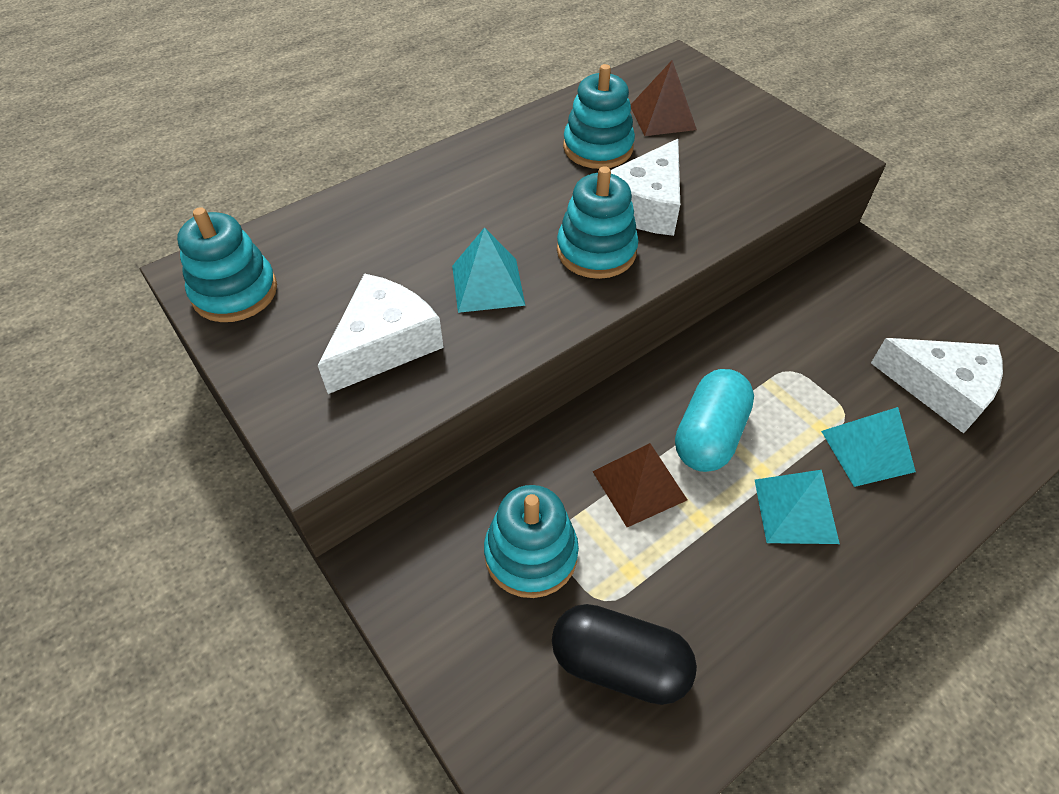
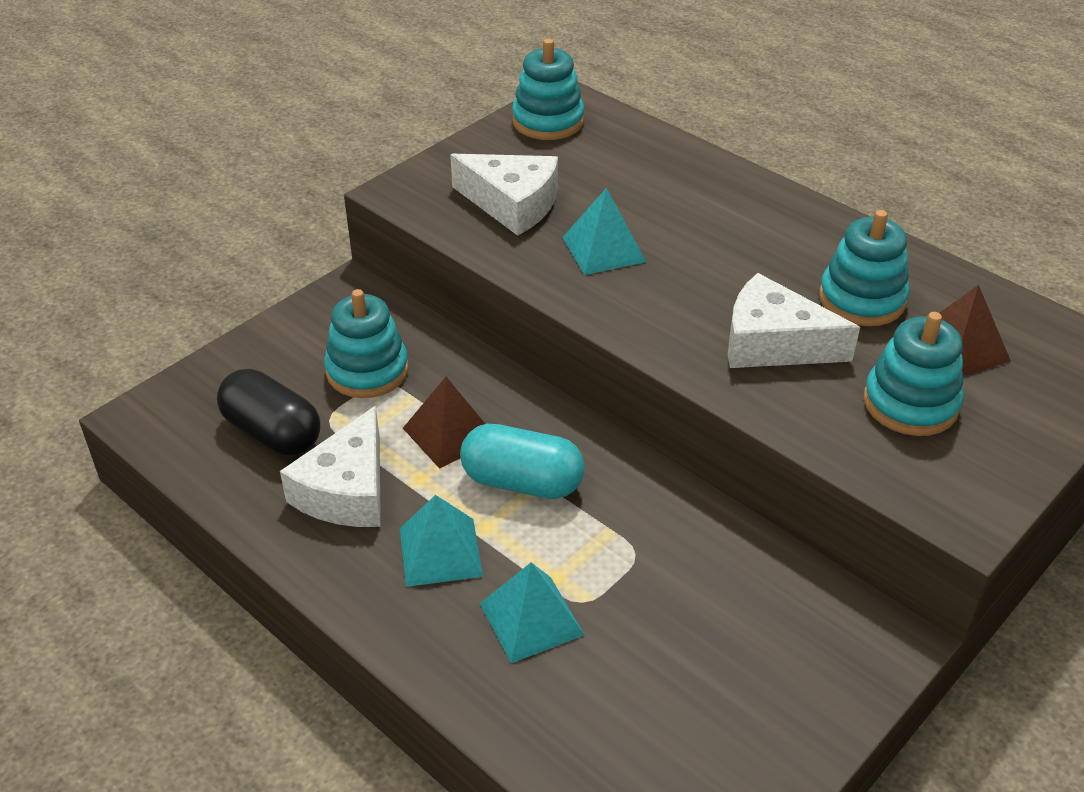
camera: 80 degrees right, 10 degrees down
(596, 251) = (679, 313): turquoise stacking toy -> turquoise stacking toy (910, 403)
(619, 664) = (272, 433): black capsule -> black capsule turned 60 degrees counterclockwise
(940, 389) = (649, 704): white cheese -> white cheese (347, 490)

